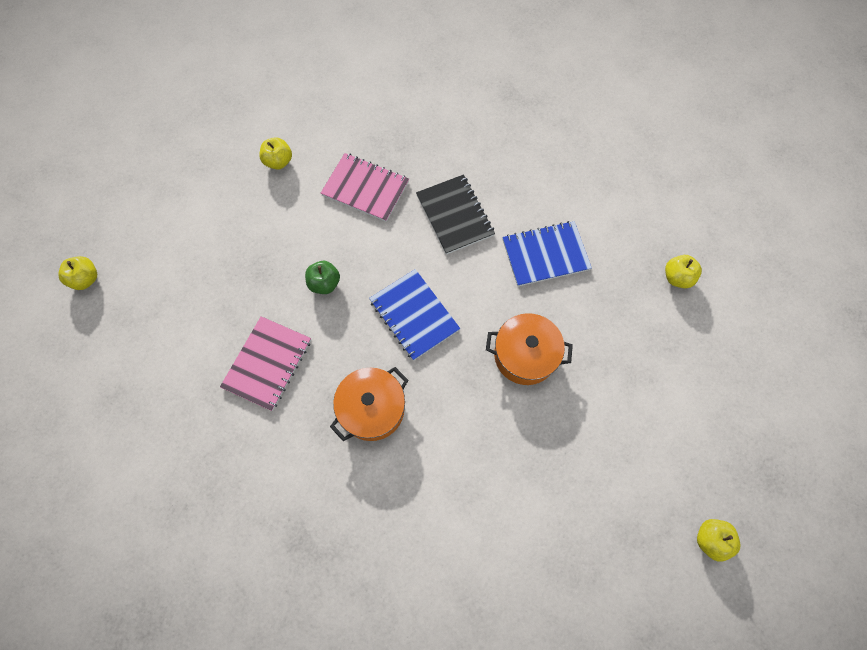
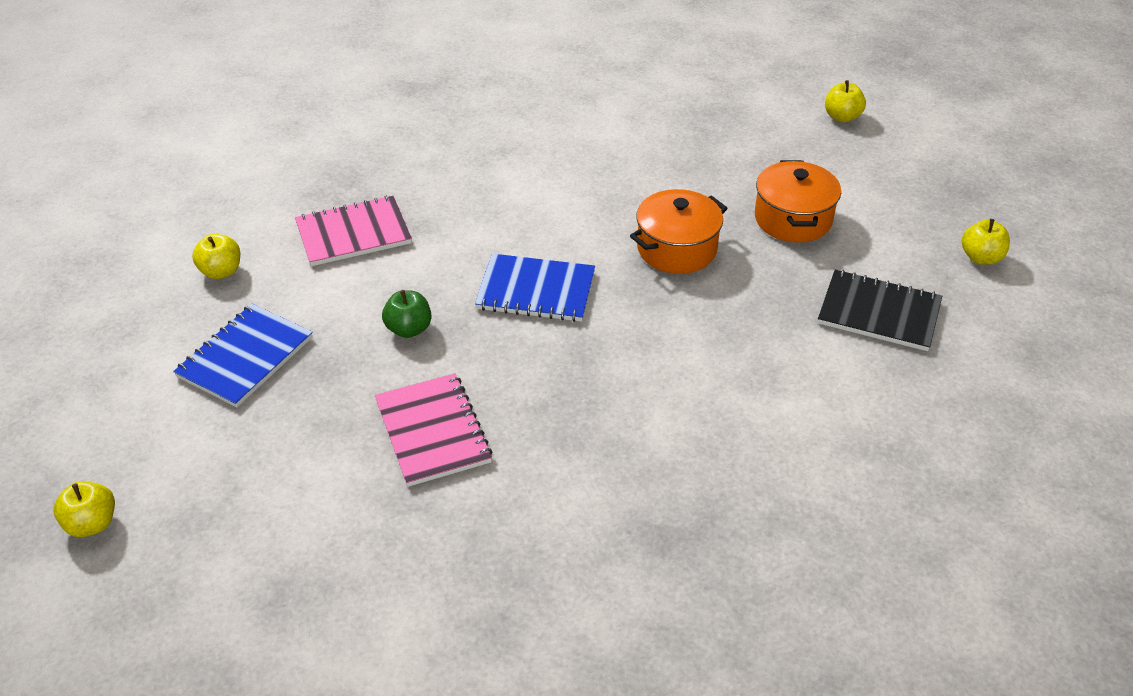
camera: 45 degrees left, 25 degrees down
(372, 409) = (592, 385): orange pot -> orange pot (793, 219)
(455, 215) = (475, 197): black notebook -> black notebook (879, 312)
(545, 254) = (598, 172): blue notebook -> blue notebook (245, 357)
(677, 277) = (726, 119): yellow apple -> yellow apple (842, 117)

